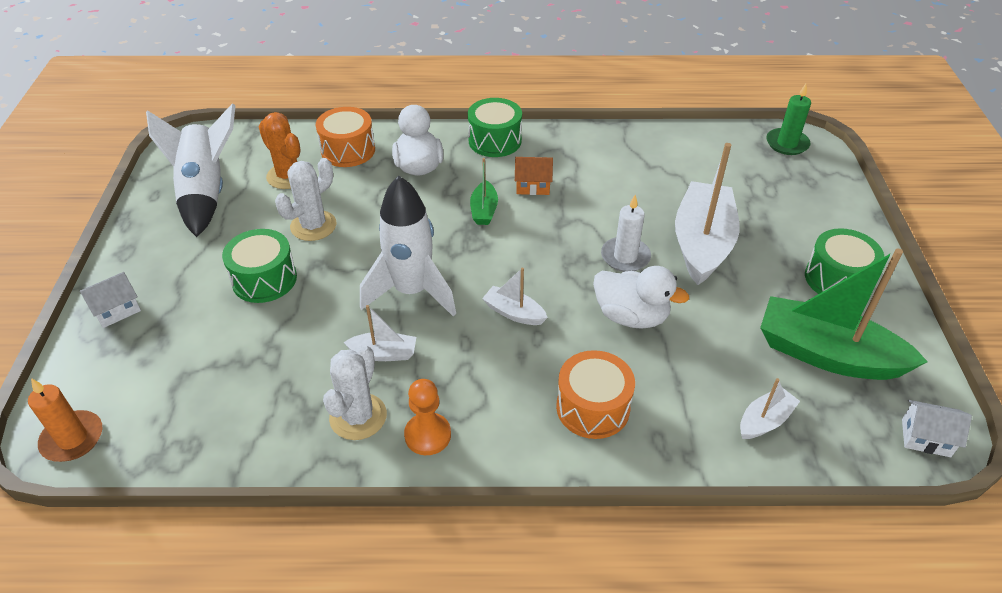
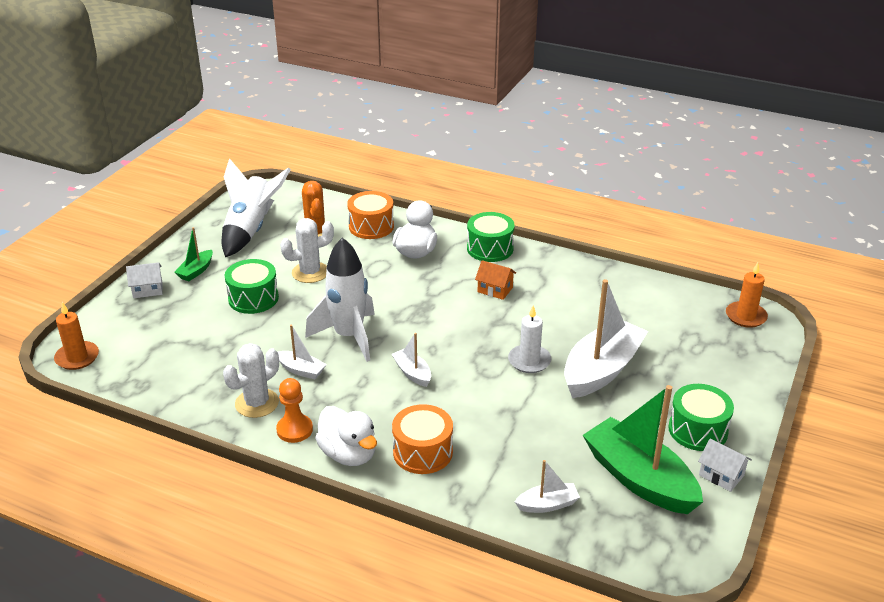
camera: 25 degrees right, 10 degrees down
(484, 210) = (443, 297): green boat -> green boat (196, 271)
(631, 316) = (500, 403): white duck -> white duck (349, 454)
(787, 144) = (745, 316): green candle -> orange candle
(925, 438) = (671, 561): white house -> white house (721, 475)

